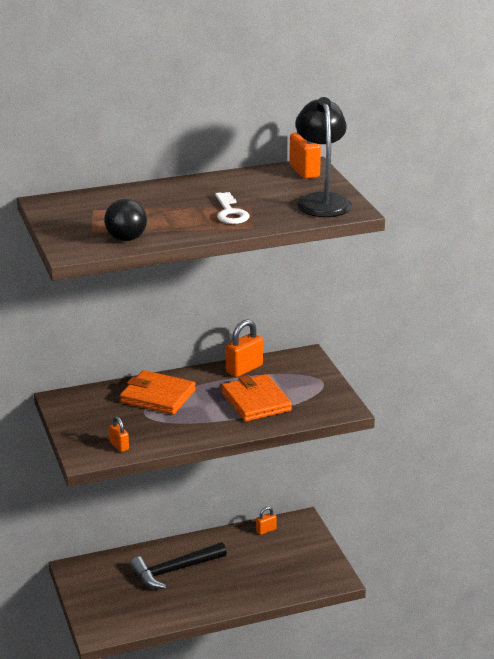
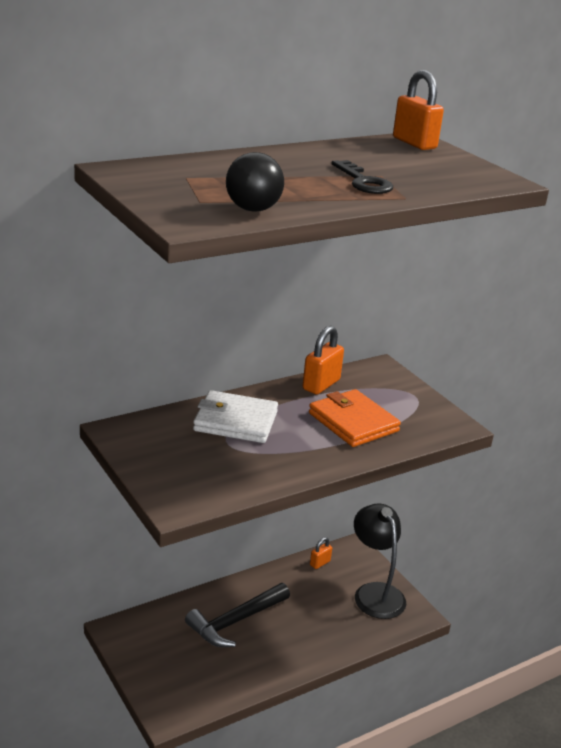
camera: 15 degrees left, 0 degrees up
(119, 446) = (214, 487): orange padlock -> none
(158, 396) = (235, 421): orange wallet -> white wallet
(230, 212) = (363, 182): white key -> black key
(322, 201) = (462, 171): black lamp -> black lamp (375, 593)

